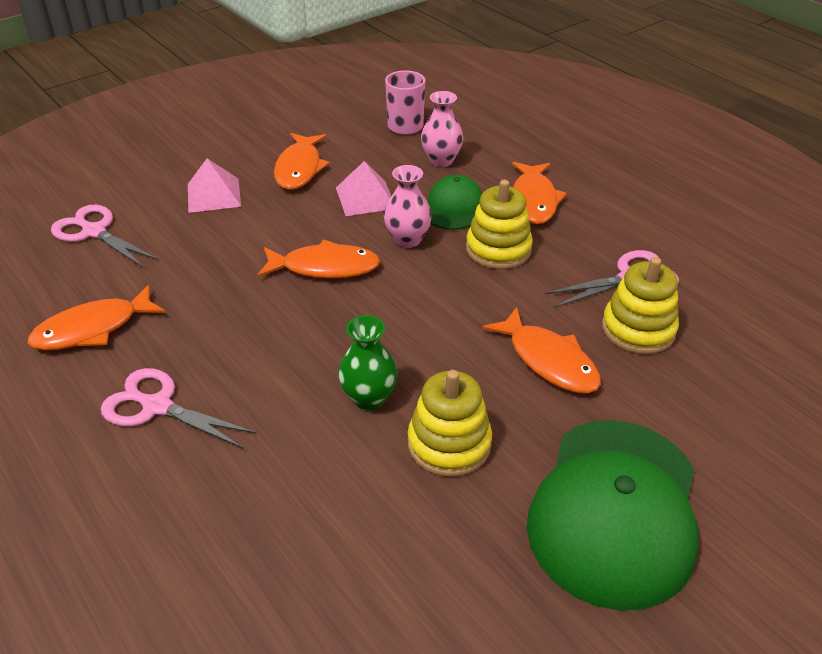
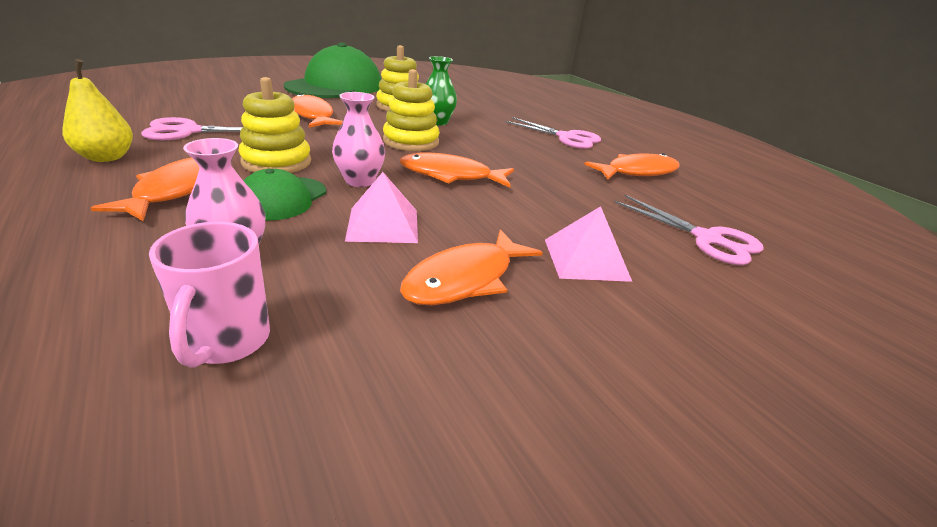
camera: 175 degrees left, 10 degrees down
(299, 168) = (465, 279): orange fish -> orange fish turned 150 degrees counterclockwise
(633, 222) = (106, 157): none -> yellow pear
(638, 329) = (231, 115): yellow stacking toy -> yellow stacking toy (411, 141)

